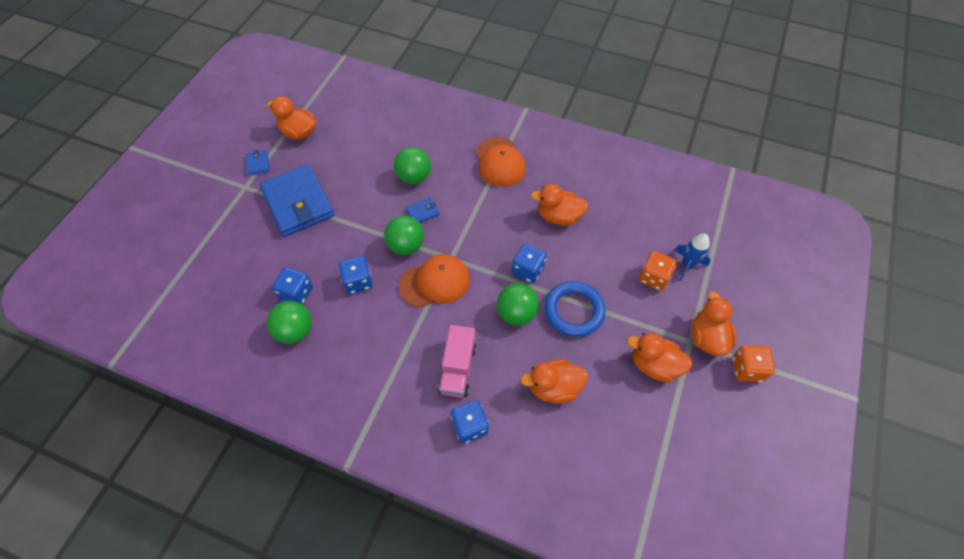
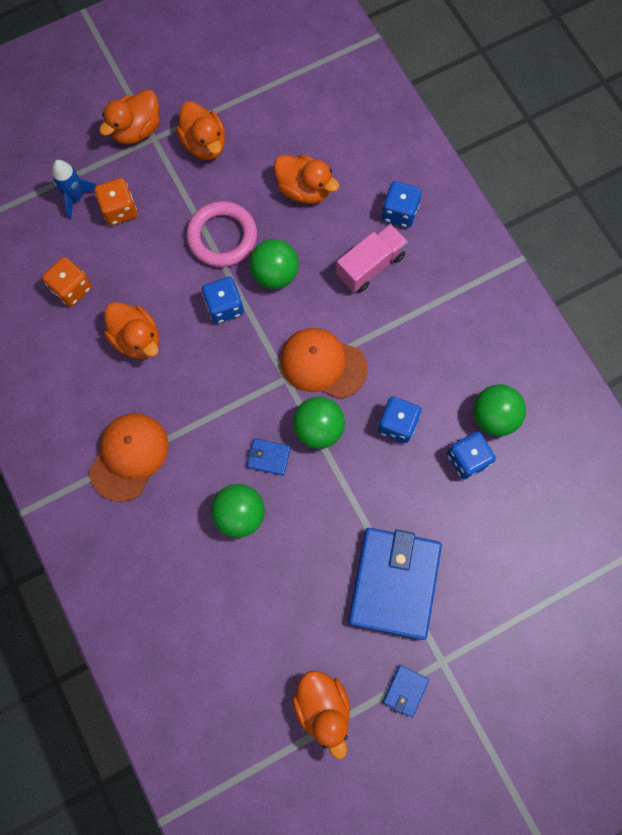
camera: 140 degrees left, 15 degrees up
(574, 311) = (222, 237): blue ring -> pink ring
(747, 369) = (136, 86): orange dice -> orange dice (72, 289)

